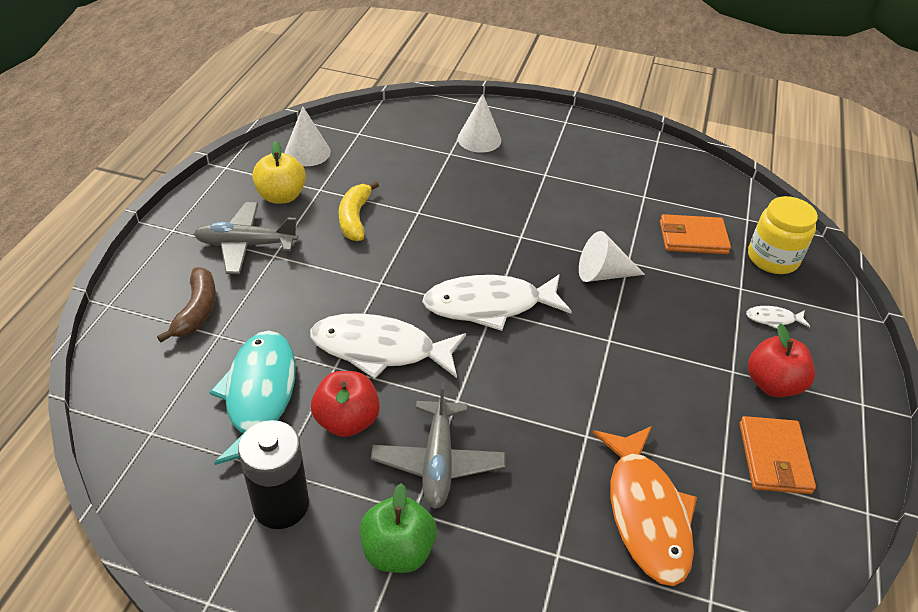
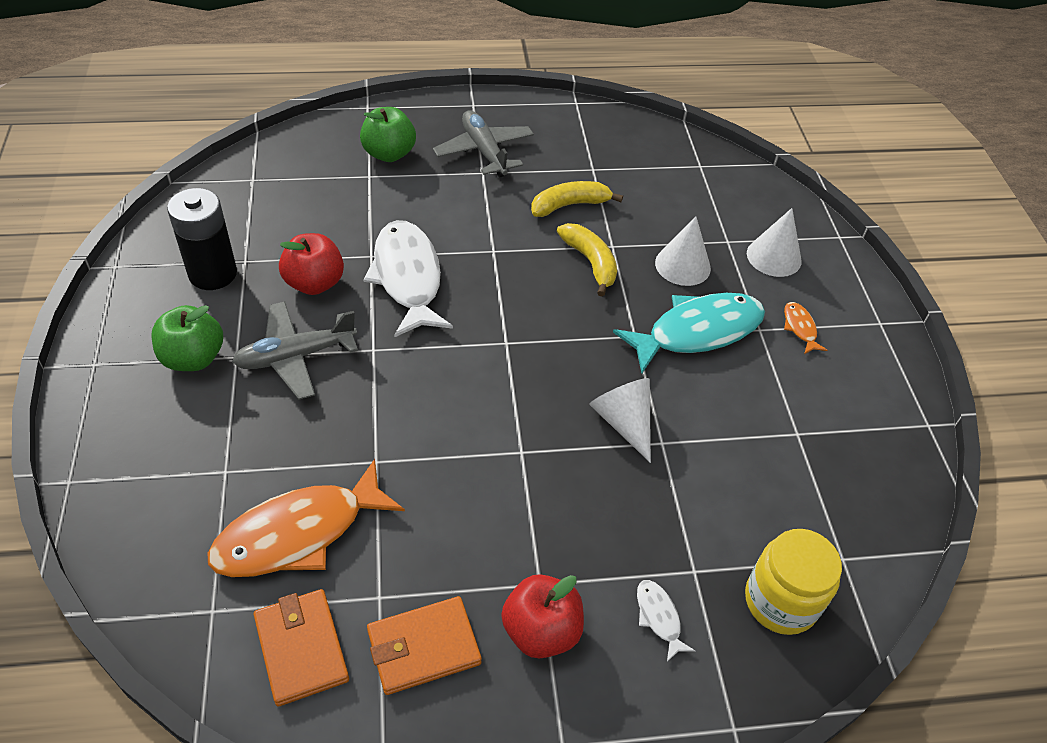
camera: 65 degrees right, 5 degrees up
(197, 310) = (389, 154): brown banana -> green apple
(259, 395) = (316, 222): turquoise fish -> turquoise fish (697, 332)
(281, 196) = (563, 149): yellow apple -> none
(307, 152) = (640, 142): white cone -> white cone (682, 265)
(429, 231) = (590, 262): none -> yellow banana
(489, 305) = (512, 338): white fish -> none
(553, 156) = (800, 328): none -> orange fish
(693, 237) = (755, 501): orange wallet -> orange wallet (301, 648)

